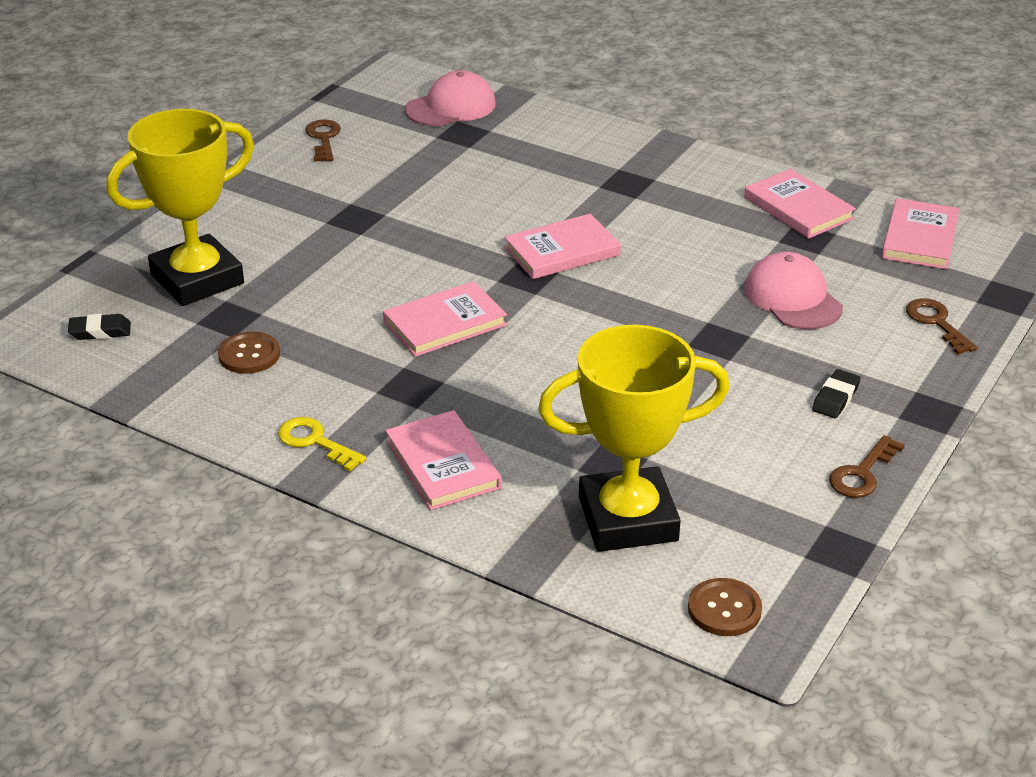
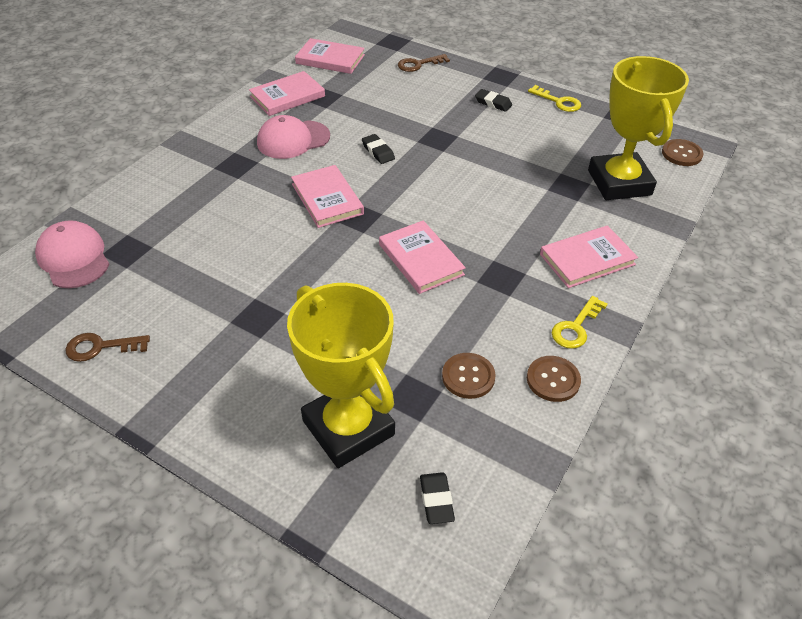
camera: 90 degrees left, 10 degrees up
(234, 416) = (553, 380): none -> brown button
(674, 287) = (378, 152): none -> black eraser
(792, 298) = (392, 108): pink cap -> pink cap (293, 140)
(862, 473) = (558, 102): brown key -> yellow key

